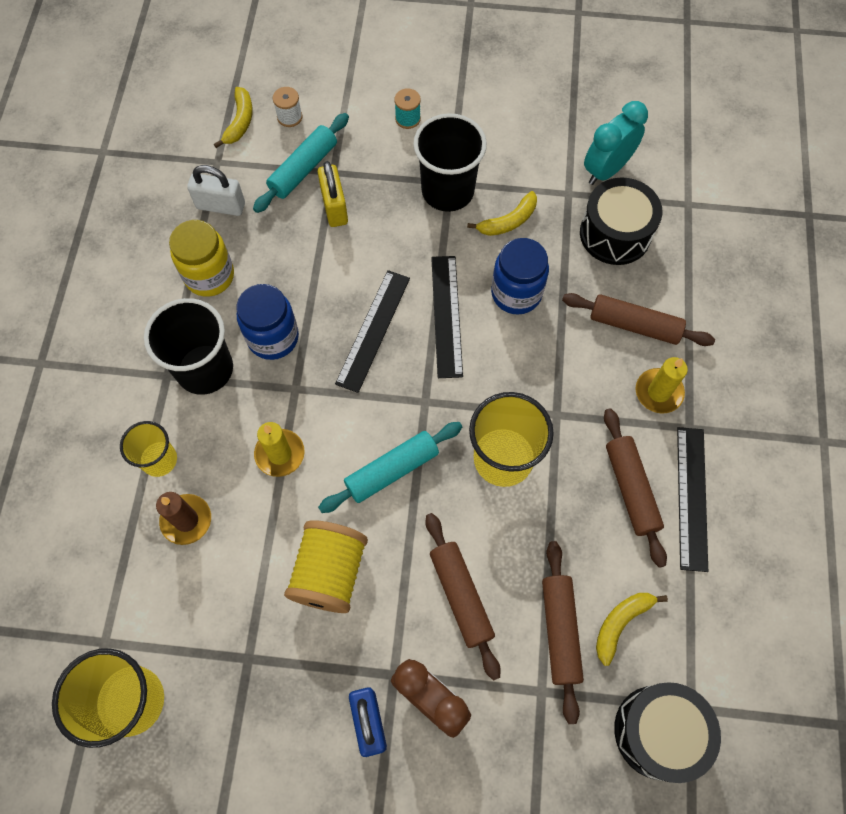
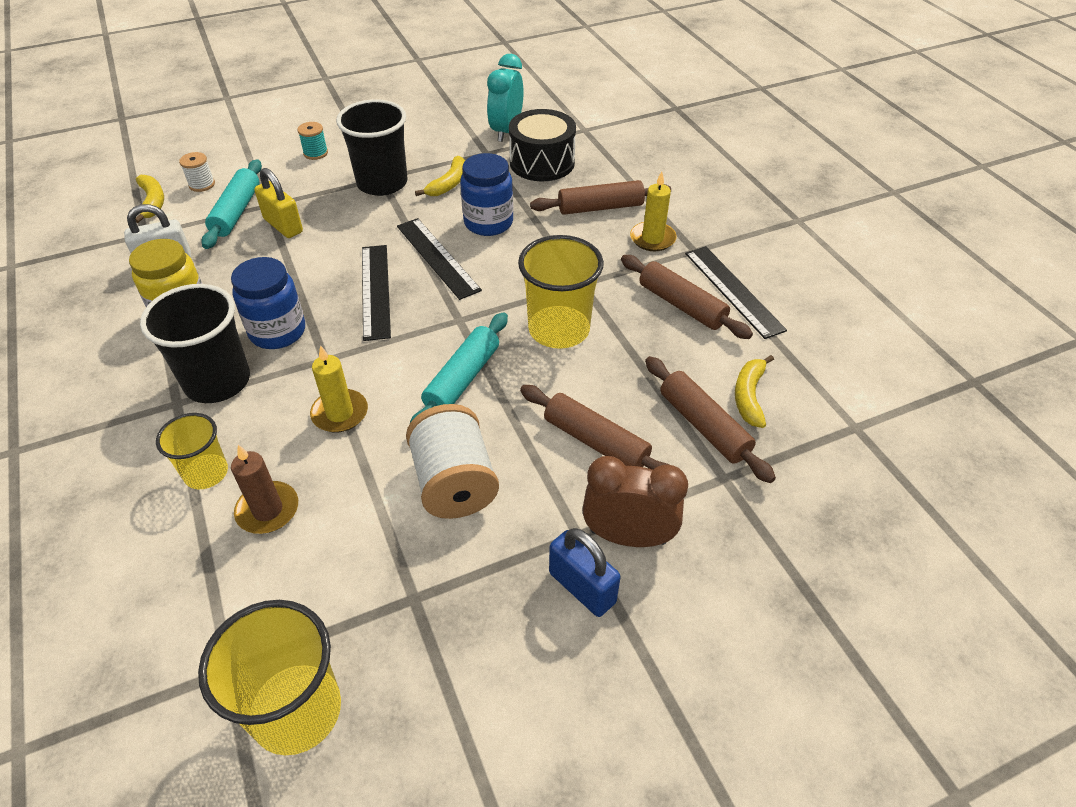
camera: 30 degrees left, 20 degrees down
(330, 572) = (454, 483): yellow spool -> white spool
(658, 732) = (845, 457): black drum -> none

